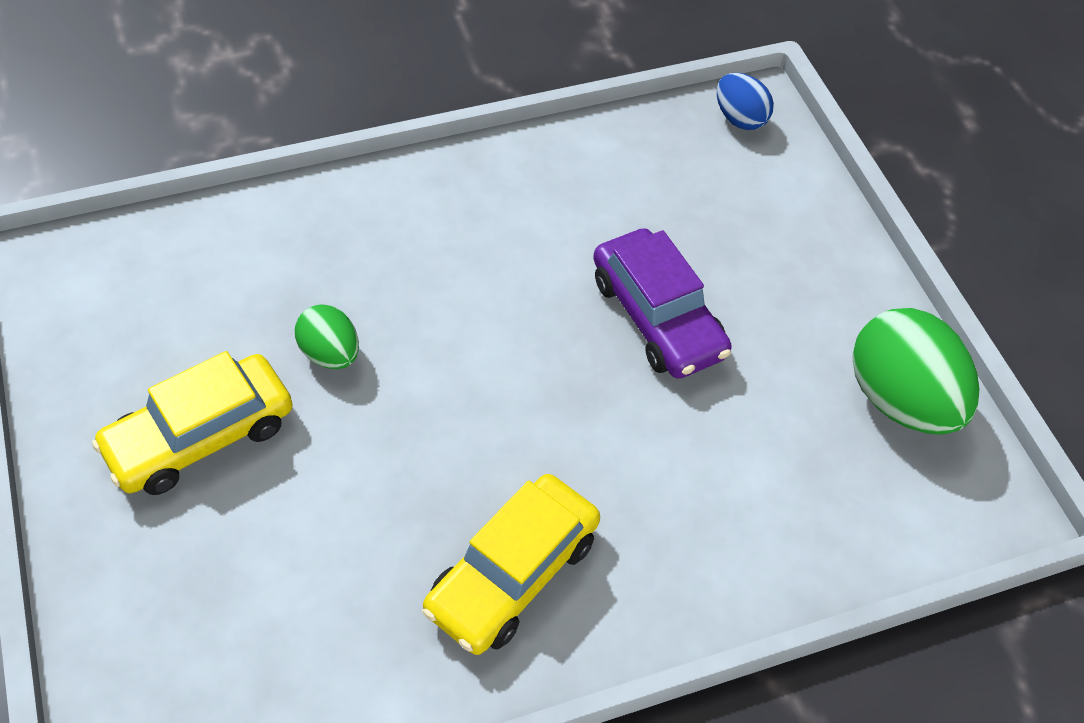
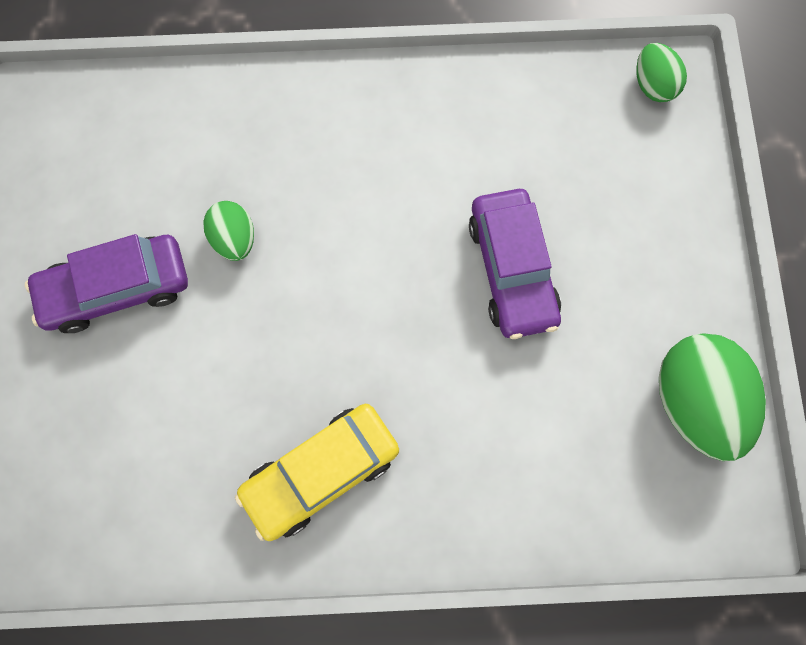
camera: 20 degrees right, 20 degrees up
(200, 436) = (116, 288): yellow car -> purple car
(739, 118) = (653, 85): blue egg -> green egg

